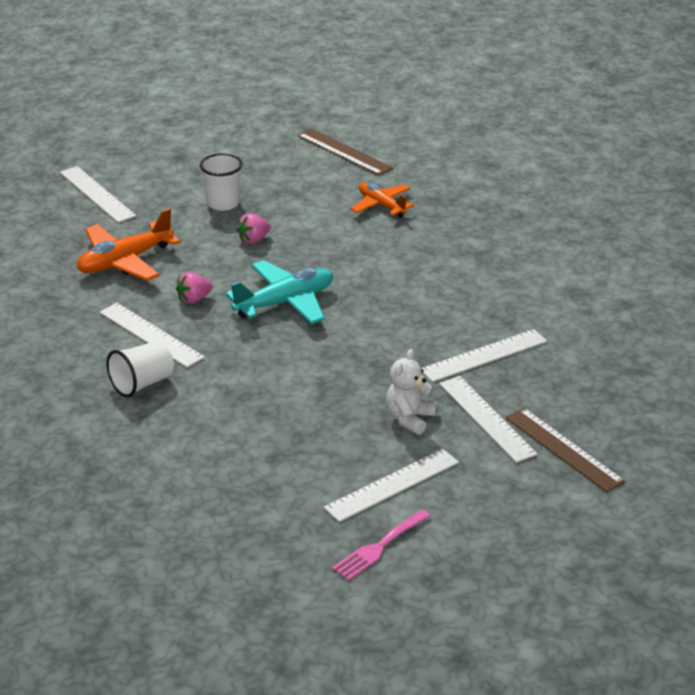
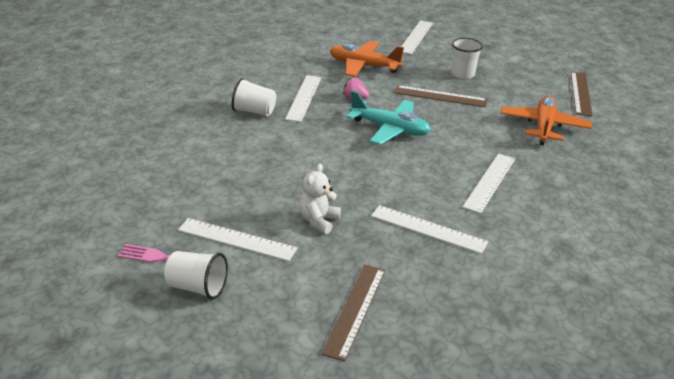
camera: 55 degrees right, 0 degrees up
(254, 239) = (440, 96): pink strawberry -> brown ruler
(381, 205) = (543, 127): orange plane -> orange plane, size x1.55
(409, 419) = (318, 221): white teddy bear -> white teddy bear turned 60 degrees counterclockwise
(449, 538) = (197, 287): none -> white cup
(487, 418) = (354, 257): white ruler -> white ruler (490, 182)

